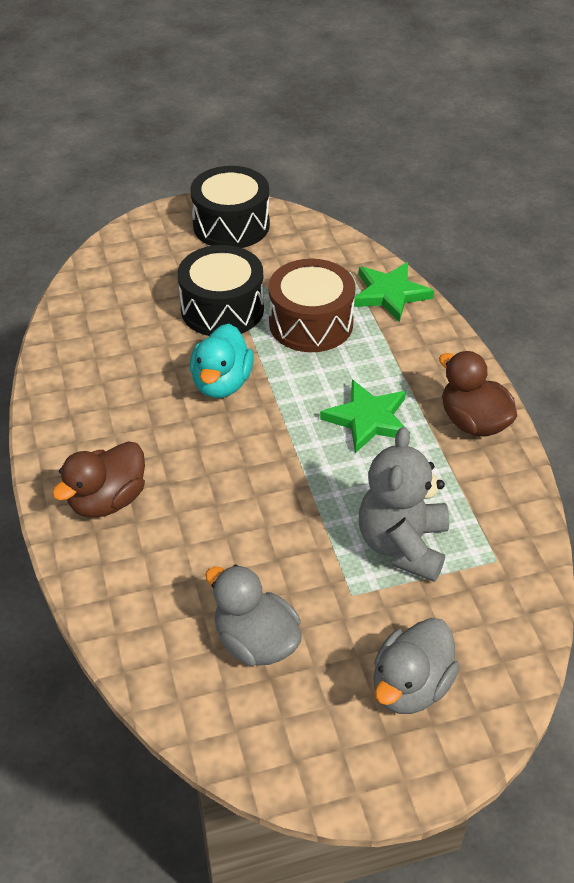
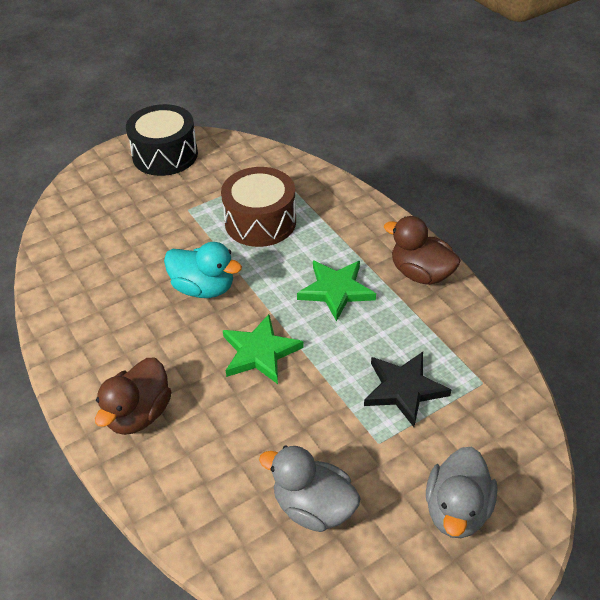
camera: 15 degrees left, 0 degrees up
(222, 309) = (182, 225): black drum -> none
(222, 383) = (203, 288): turquoise duck -> turquoise duck turned 60 degrees counterclockwise
(390, 294) = (315, 184): green star -> green star (260, 352)
(402, 545) = (404, 389): grey teddy bear -> black star

